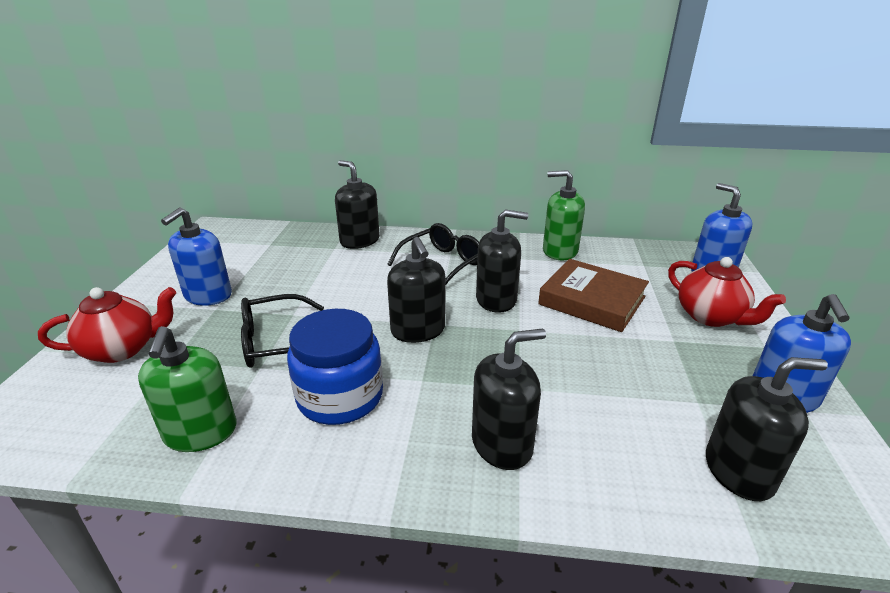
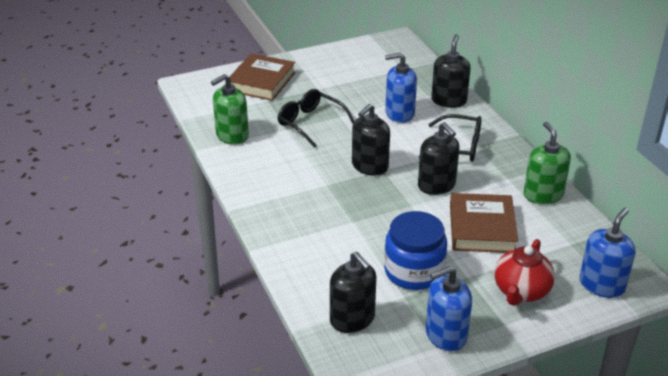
camera: 60 degrees right, 5 degrees up
(122, 349) = (261, 82): red teapot -> brown book
(208, 295) = (327, 79): blue soap dispenser -> blue soap dispenser (399, 113)
(340, 396) = (289, 163): blue jar -> blue jar (414, 271)
(502, 444) = (301, 228): black soap dispenser -> none

